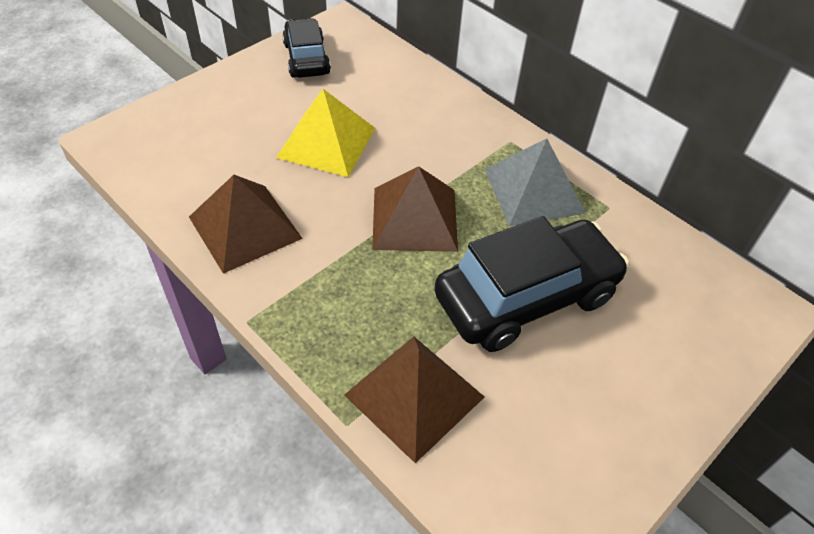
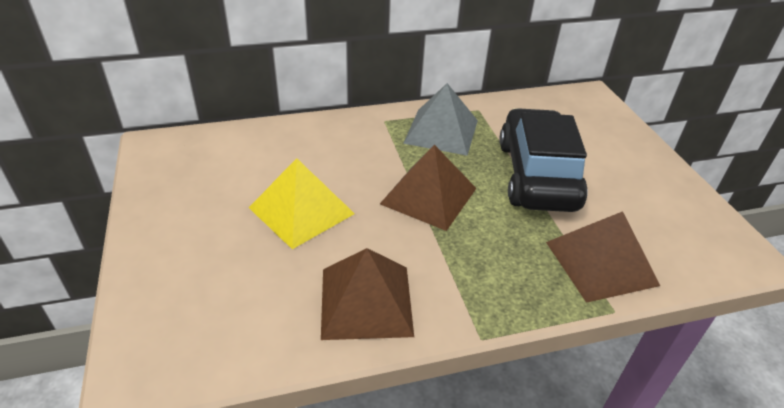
camera: 60 degrees left, 10 degrees down
(306, 59) = (177, 182): black car -> none

